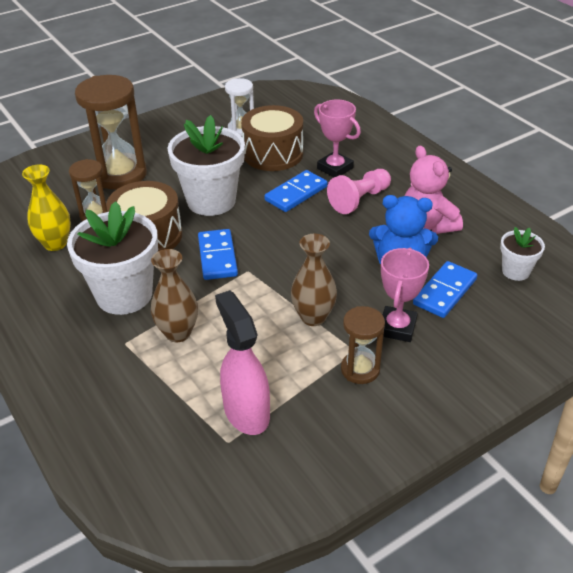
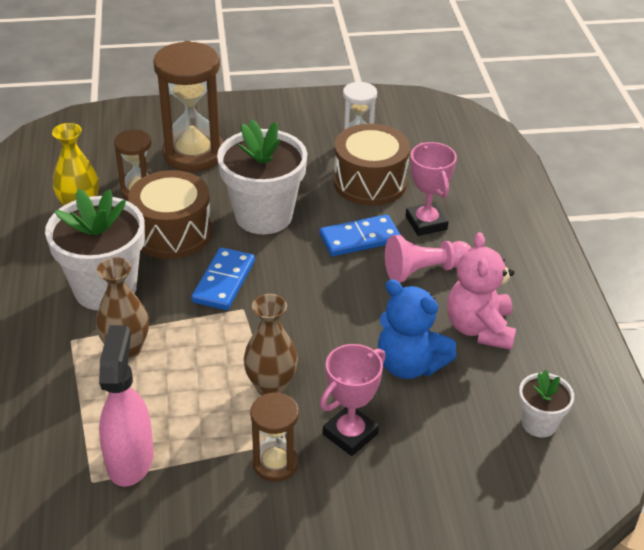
camera: 25 degrees right, 0 degrees up
(445, 292) = (435, 415): blue domino -> none

